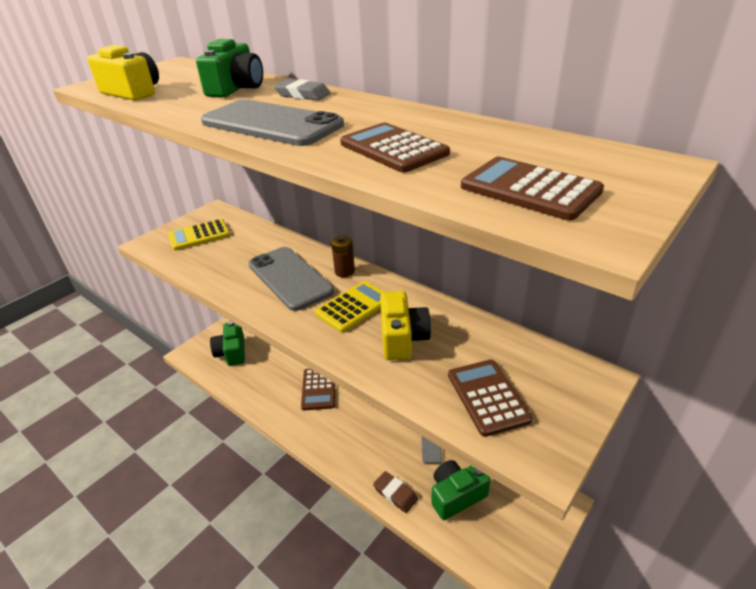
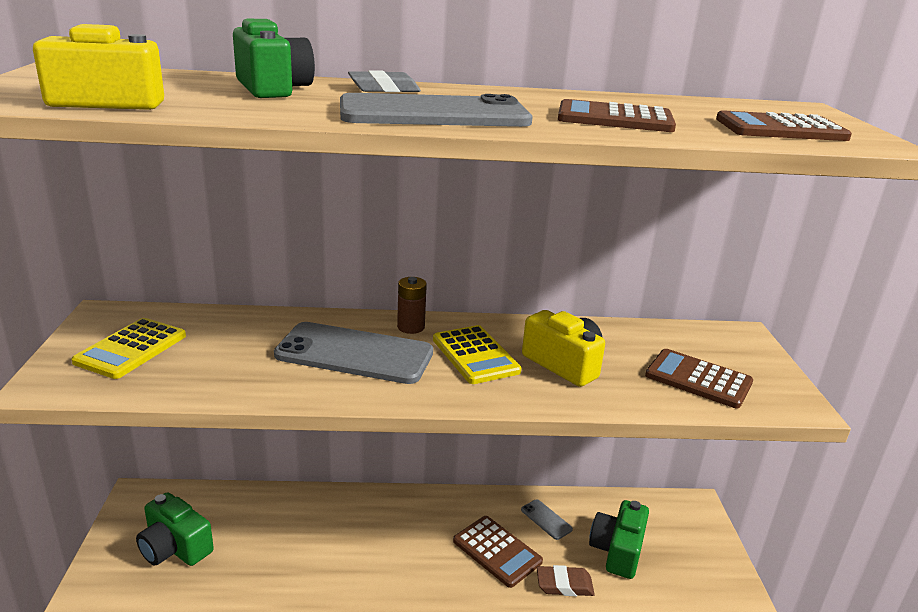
camera: 45 degrees left, 10 degrees down
(319, 389) = (358, 528): brown calculator -> brown calculator (497, 551)
(354, 307) = (475, 355): yellow calculator -> yellow calculator turned 150 degrees clockwise

